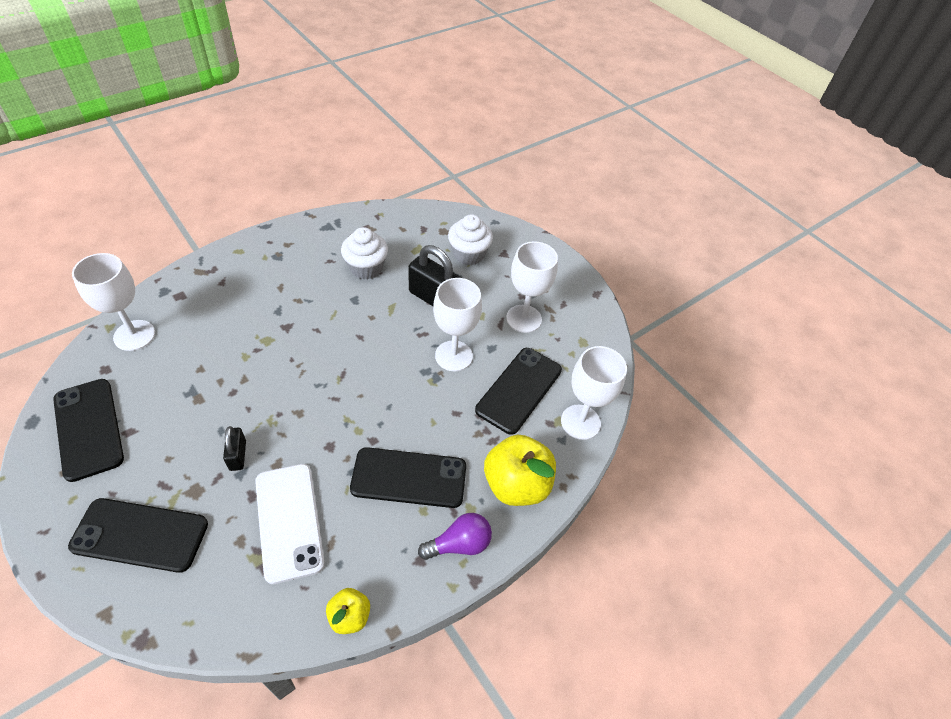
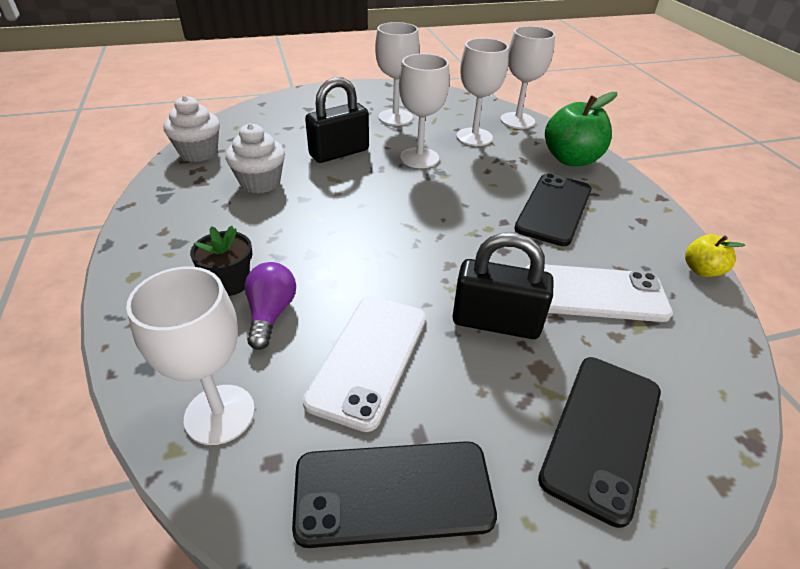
camera: 65 degrees left, 10 degrees down
(188, 390) = (369, 358): none -> white phone
(237, 455) = (496, 322): black padlock -> black padlock, size x1.86
(243, 297) = (230, 283): none -> black flower pot
(459, 544) = (627, 197): purple light bulb -> purple light bulb (271, 314)
(468, 254) = (293, 124): white cupcake -> white cupcake (199, 152)
(516, 484) = (571, 159): yellow apple -> green apple
(519, 390) = (474, 137): black phone -> white goblet

